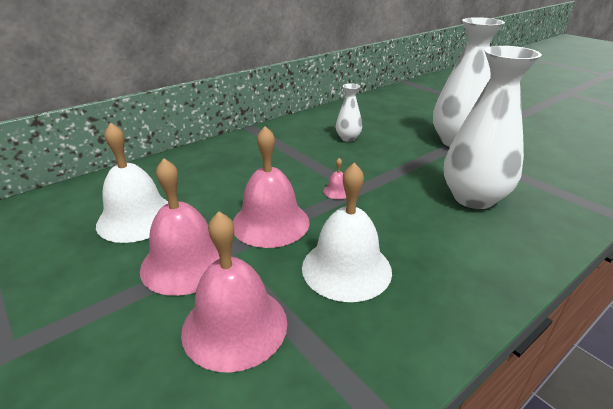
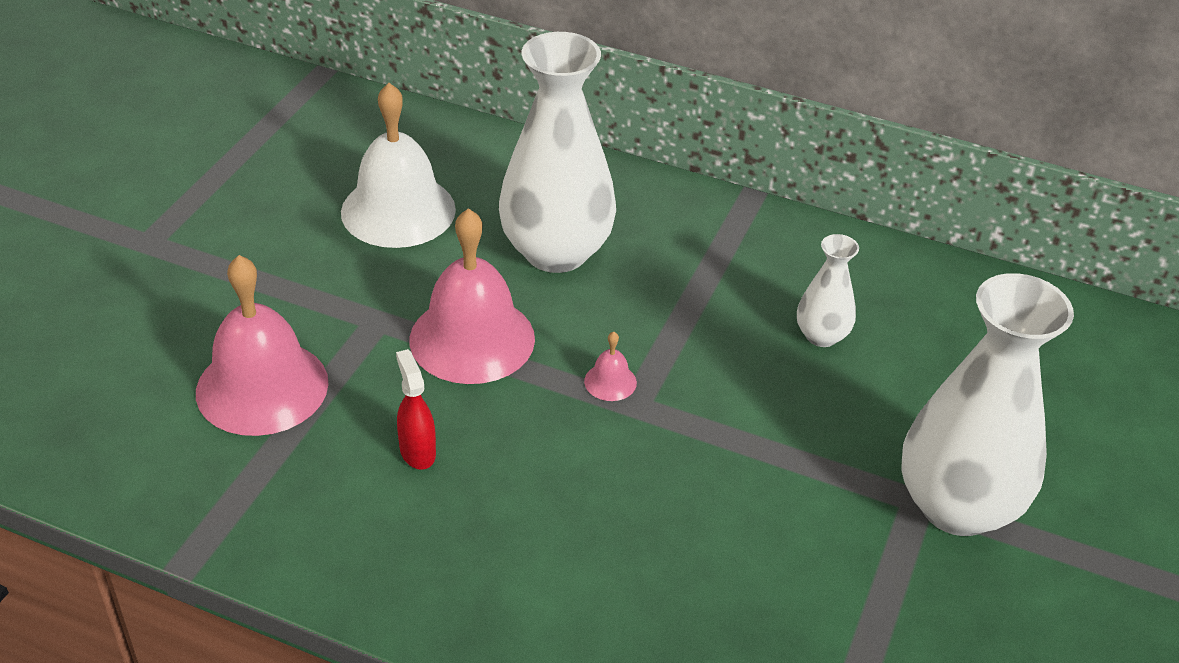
camera: 60 degrees right, 10 degrees up
(186, 263) = (340, 298): pink bell -> none
(346, 268) = (417, 451): white bell -> red spray bottle
(473, 198) = (719, 567): white vase -> white vase (556, 252)

